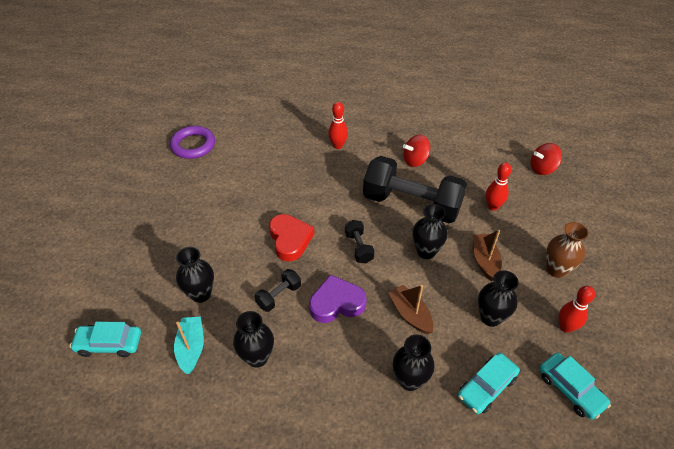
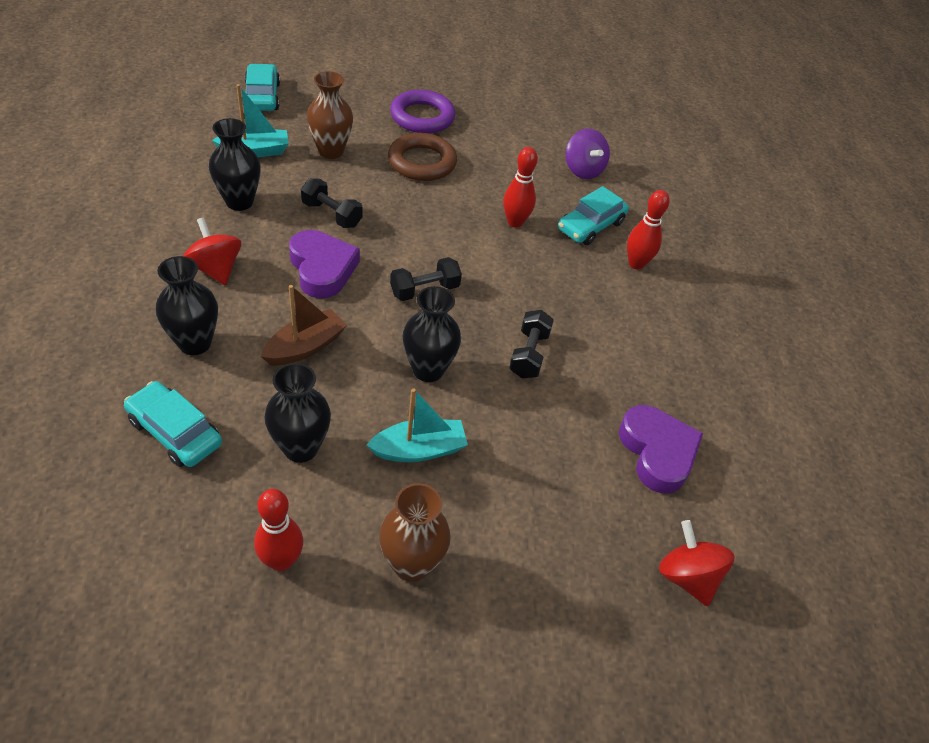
camera: 75 degrees right, 0 degrees up
(193, 145) = (581, 122): purple ring -> purple ring (422, 117)
(201, 294) = (331, 151): black vase -> brown vase
(224, 238) = (422, 162): none -> brown ring
(246, 153) = (583, 170): none -> purple spinning top
(290, 239) = (428, 220): red heart -> none
(411, 204) = (529, 354): black dumbbell -> black dumbbell, size x0.43
(415, 160) = (636, 362): red spinning top -> red spinning top (216, 269)
(474, 164) = (657, 452): none -> purple heart
(484, 260) = (419, 449): brown boat -> turquoise boat
(492, 206) = (552, 473): red bowling pin -> red bowling pin (515, 222)
(570, 389) = (158, 549): turquoise car -> turquoise car (590, 226)

